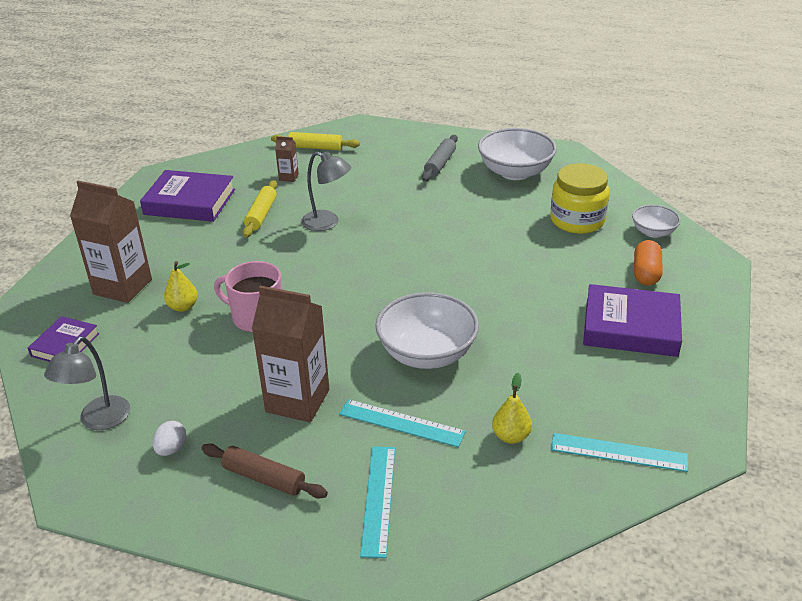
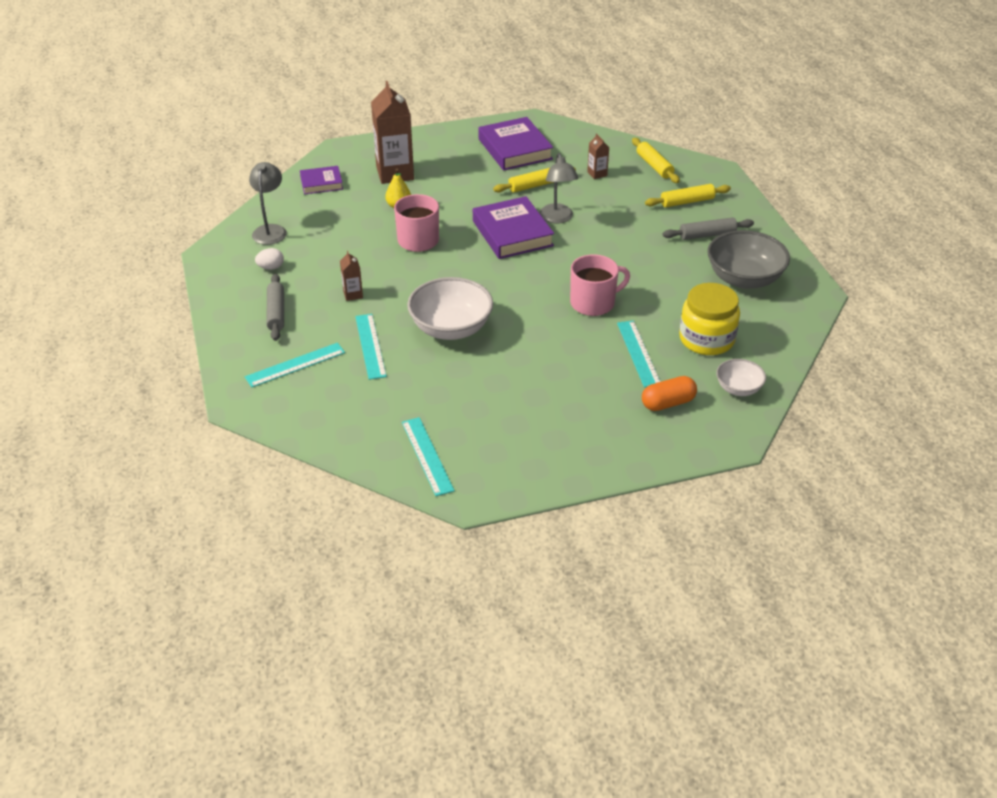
camera: 55 degrees right, 5 degrees up
(98, 421) = (270, 230): grey lamp -> grey lamp turned 105 degrees clockwise
(264, 478) = (276, 313): brown rolling pin -> grey rolling pin
(297, 401) = (353, 294): brown carton -> brown carton, size x0.45
(384, 154) = (687, 202): none -> yellow rolling pin
(473, 254) = (593, 303): none -> pink mug
(511, 436) = (399, 399): yellow pear -> none
(515, 172) = (744, 278): white bowl -> grey bowl
(566, 260) = (638, 353): none -> turquoise ruler
(630, 327) = (582, 417): purple book -> purple book (512, 233)

